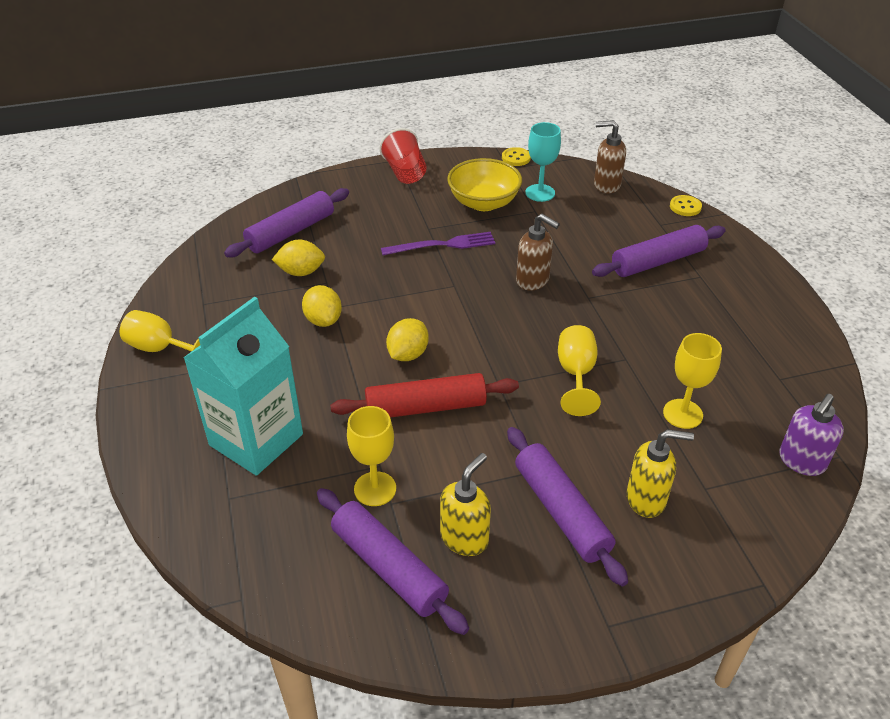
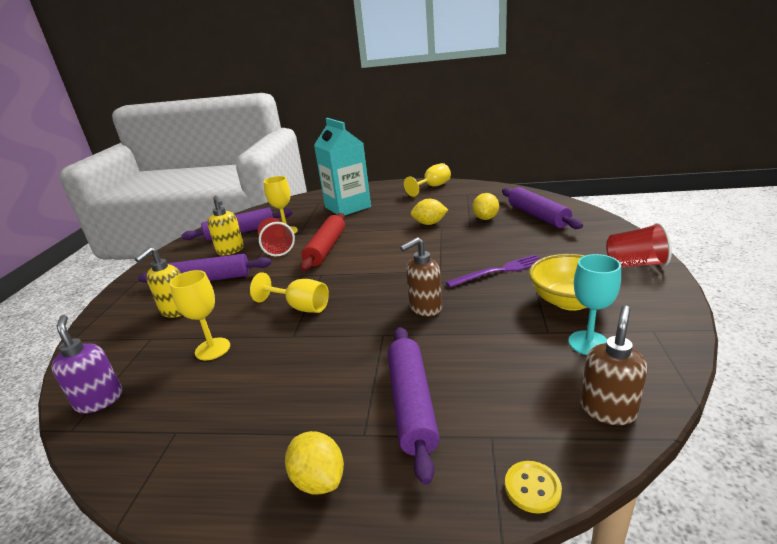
camera: 115 degrees right, 15 degrees down
(408, 354) = (376, 246): yellow lemon -> yellow lemon (318, 480)
(439, 471) = (277, 248): none -> red cup
(442, 245) = (499, 271): purple fork -> purple fork turned 120 degrees counterclockwise
(516, 158) = (682, 340): yellow button -> none

